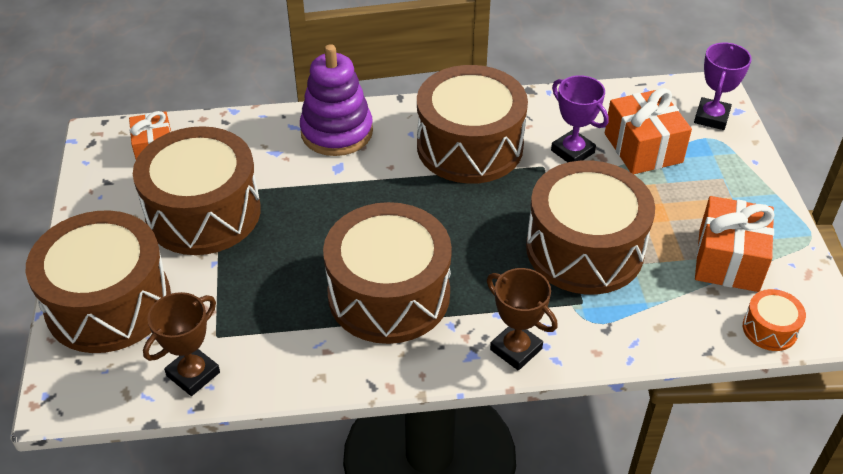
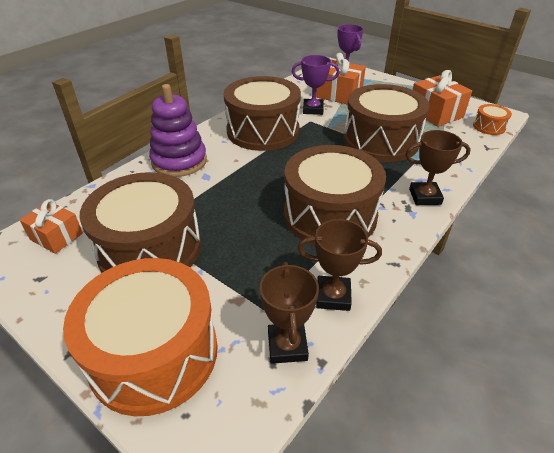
camera: 45 degrees left, 5 degrees down
(108, 303) = (154, 353): brown drum -> orange drum
(278, 367) = (333, 296): none -> brown trophy

